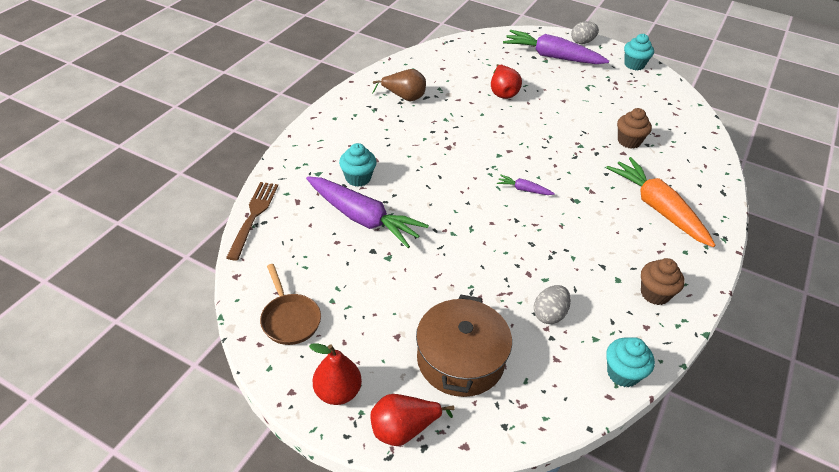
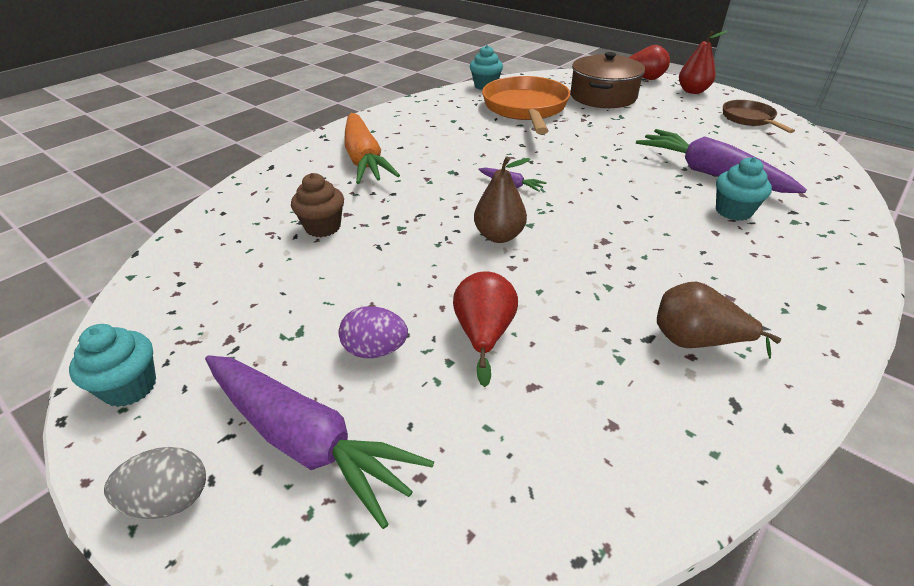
camera: 165 degrees left, 5 degrees down
(253, 216) = (846, 183): brown fork -> none
(515, 144) = (499, 236): none -> brown pear
(547, 83) = (375, 350): none -> purple egg
(549, 314) = (525, 109): grey egg -> orange pan
(655, 294) = (428, 112): brown cupcake -> none

